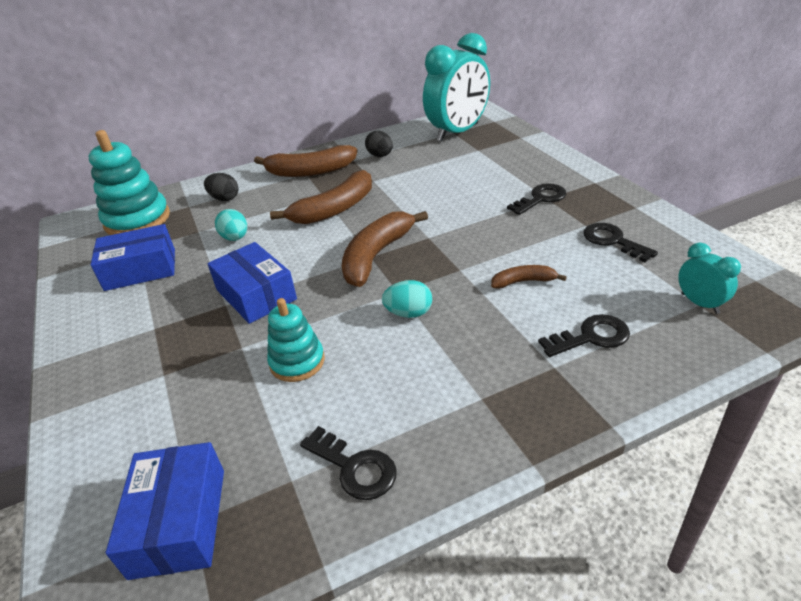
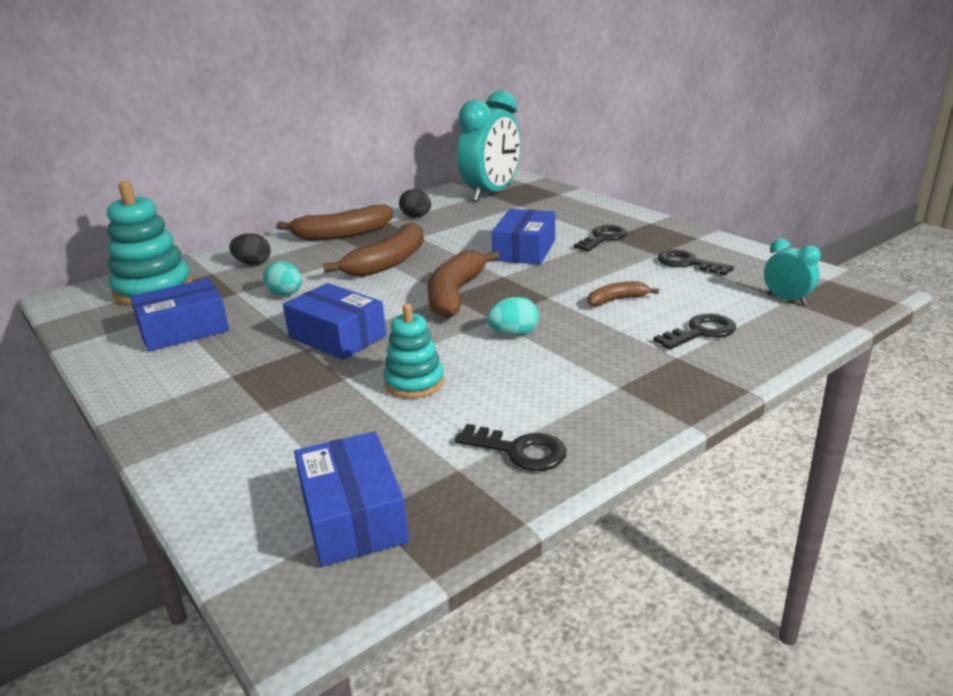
camera: 15 degrees left, 10 degrees down
(460, 207) = (524, 250): none -> blue box

